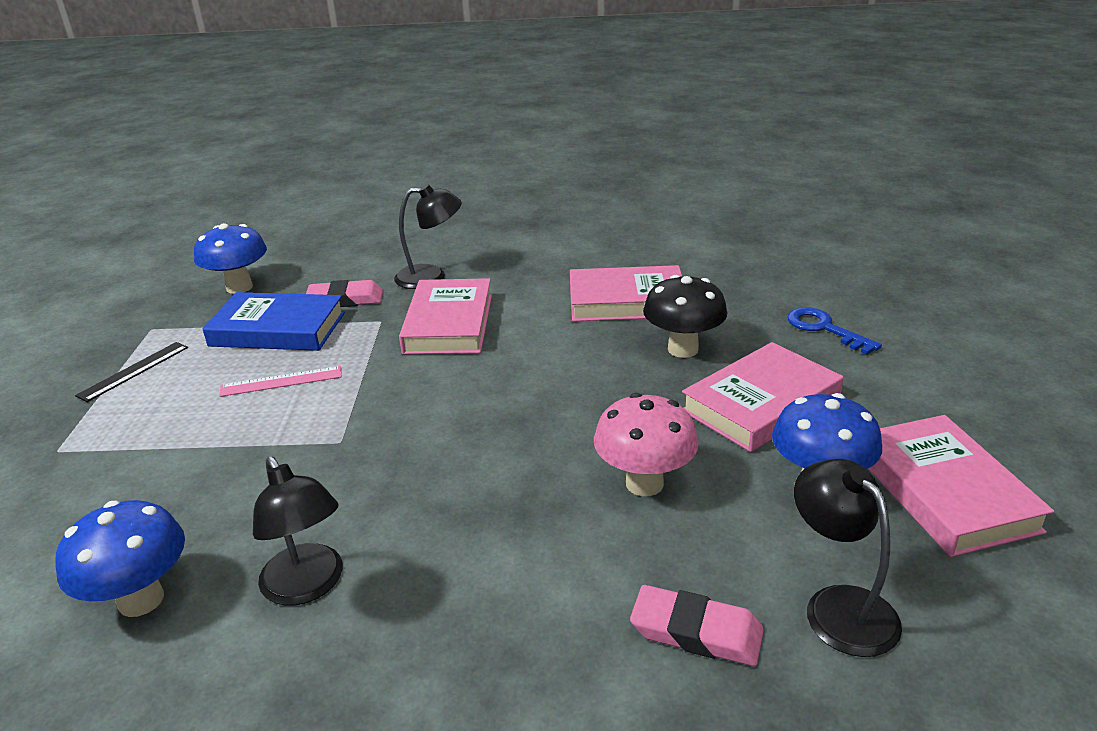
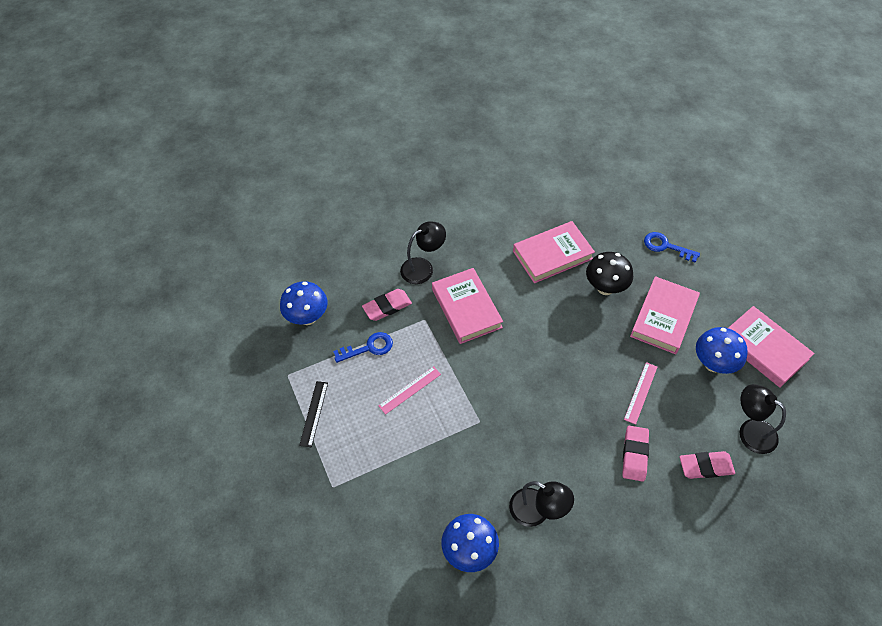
camera: 25 degrees left, 25 degrees up
(278, 329) = (368, 348): blue book -> blue key
(561, 565) = (634, 455): none -> pink eraser
(644, 483) = (641, 392): pink mushroom -> pink ruler

